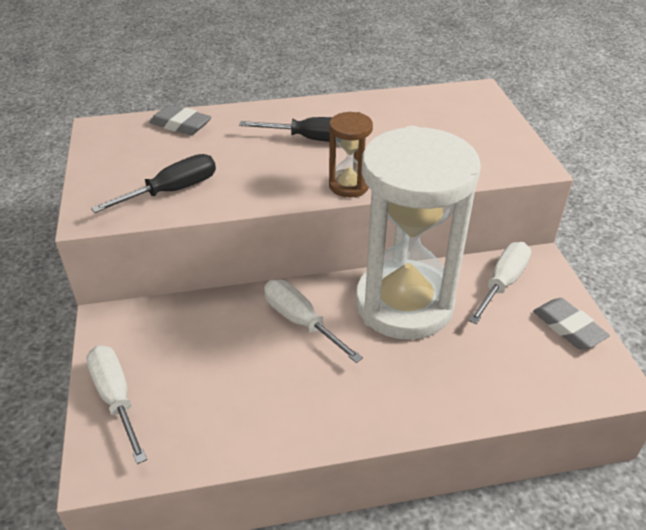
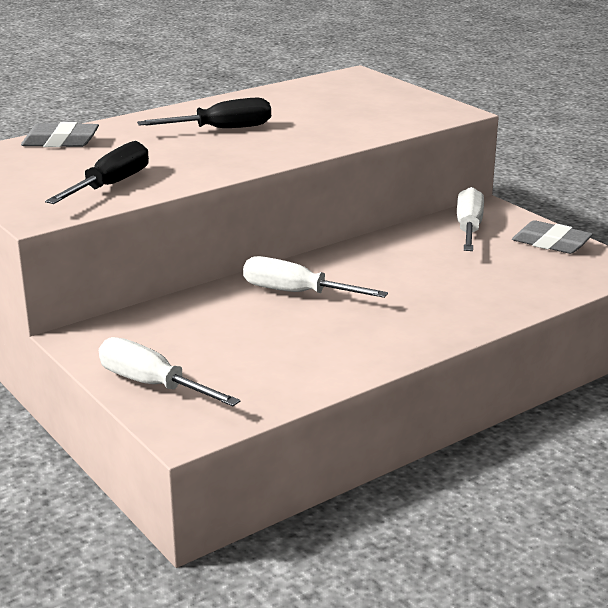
camera: 25 degrees left, 15 degrees down
(349, 185) = (295, 151): brown hourglass -> none
(404, 304) = (388, 260): white hourglass -> none

